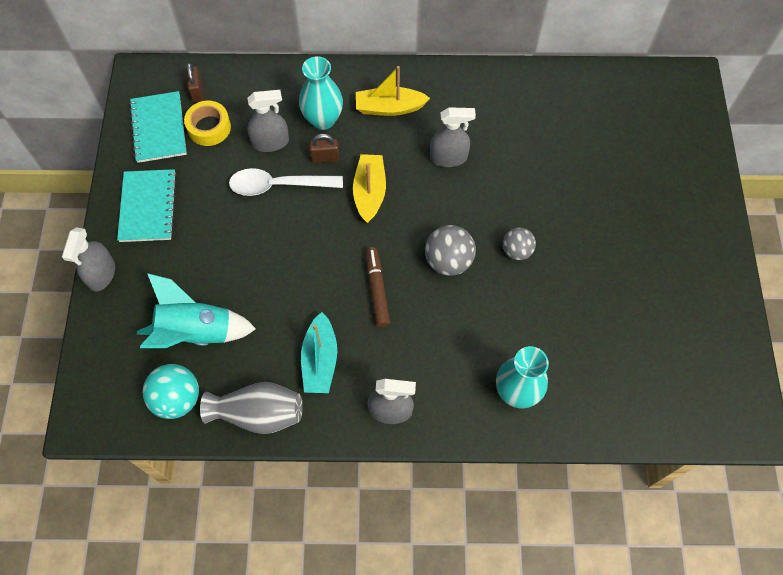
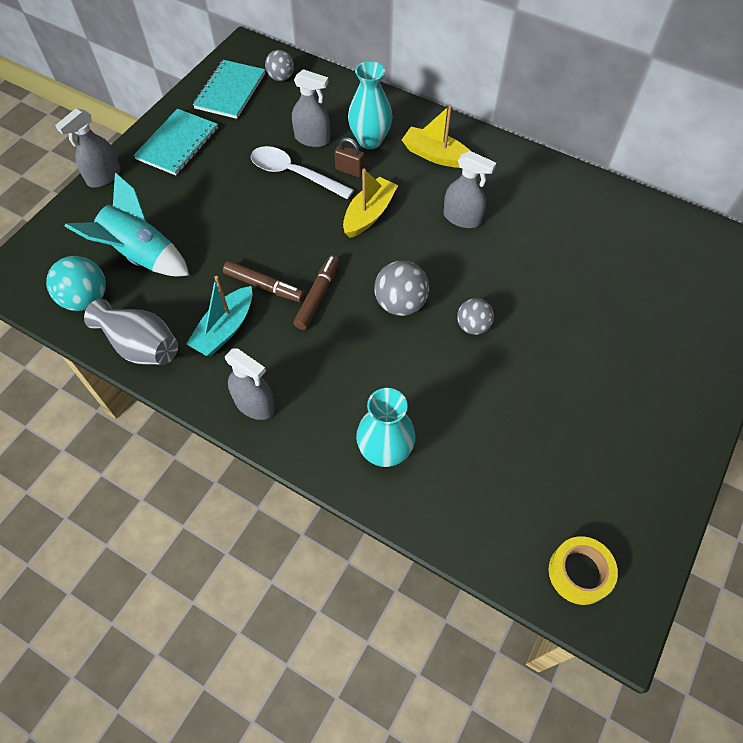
camera: 30 degrees right, 5 degrees down
(197, 92) = (281, 77): brown padlock -> grey ball
(209, 127) = (270, 107): yellow tape -> yellow tape (579, 572)
(325, 304) = (264, 286): none -> brown marker

